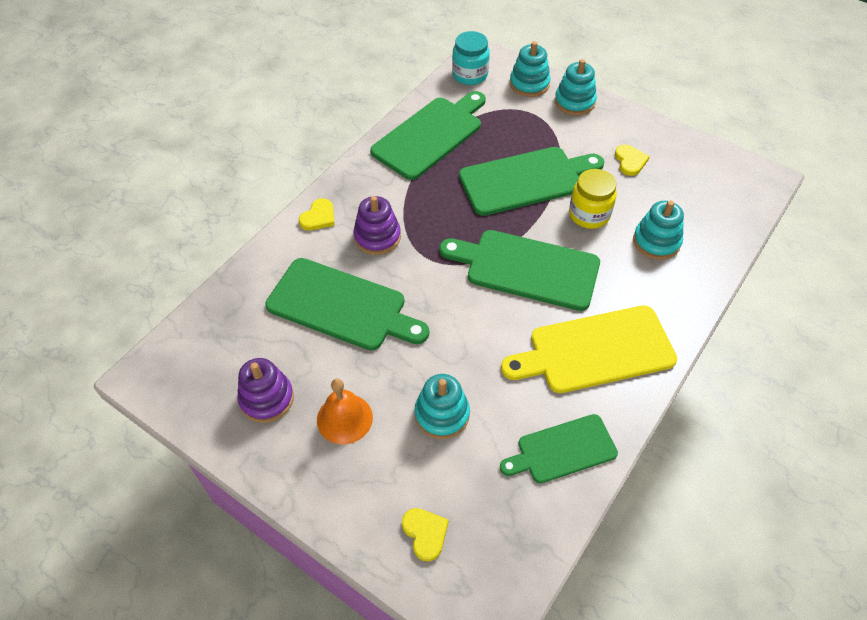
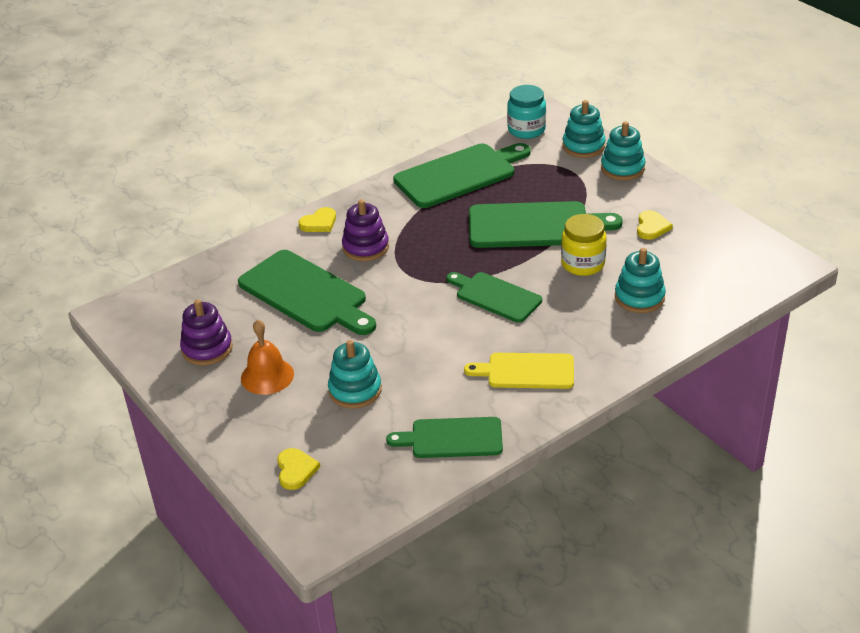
camera: 20 degrees right, 15 degrees down
(526, 268) = (495, 296): green cutting board -> green cutting board, size x0.63
(595, 350) = (526, 371): yellow cutting board -> yellow cutting board, size x0.63

